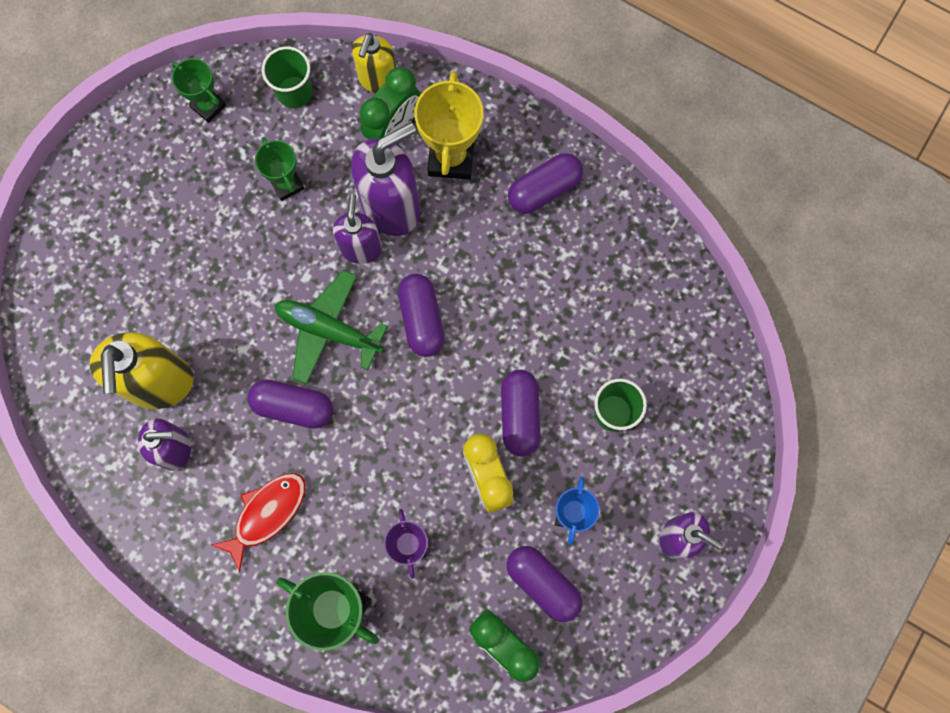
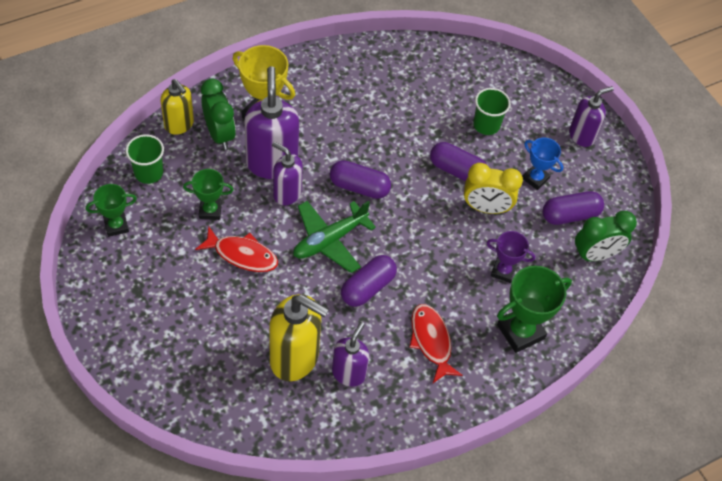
camera: 65 degrees left, 20 degrees down
(252, 252) = (242, 255): none -> red fish
(544, 189) = (322, 82): purple capsule -> none

